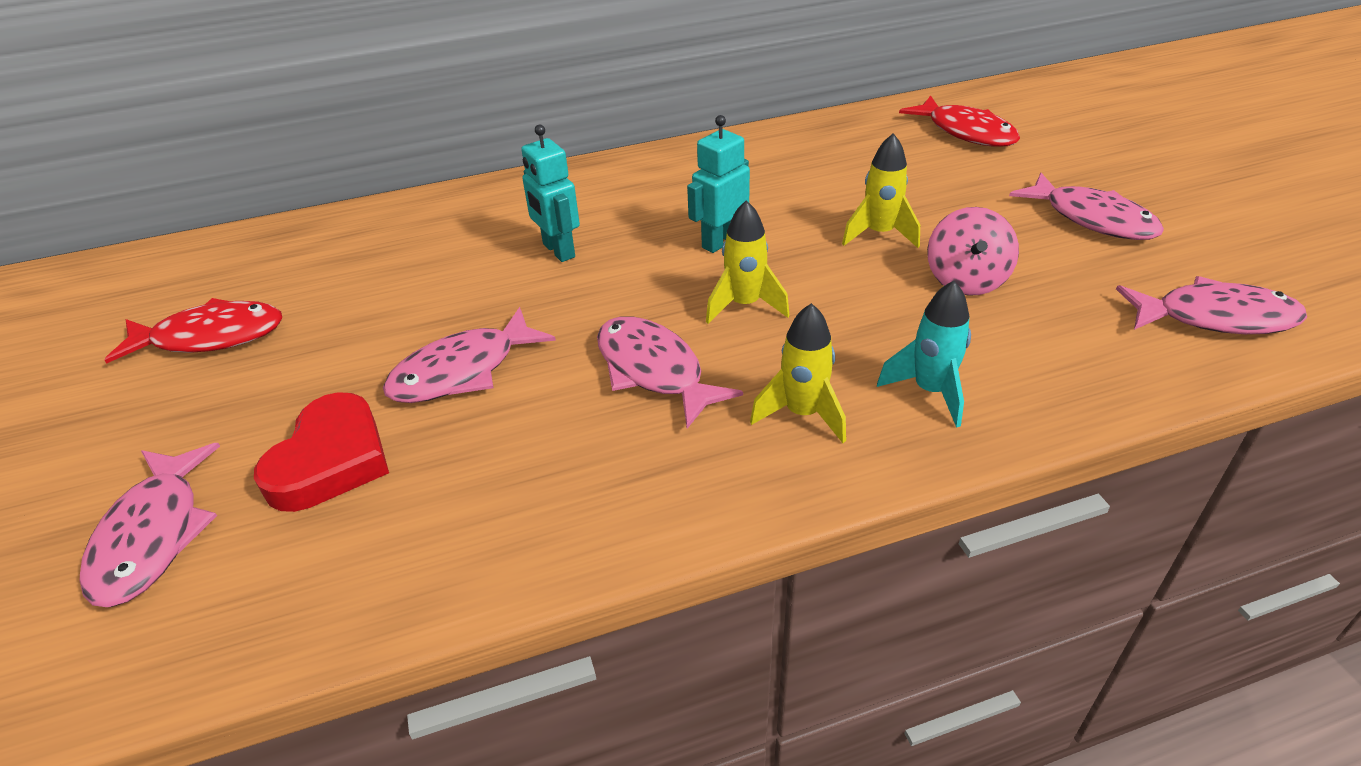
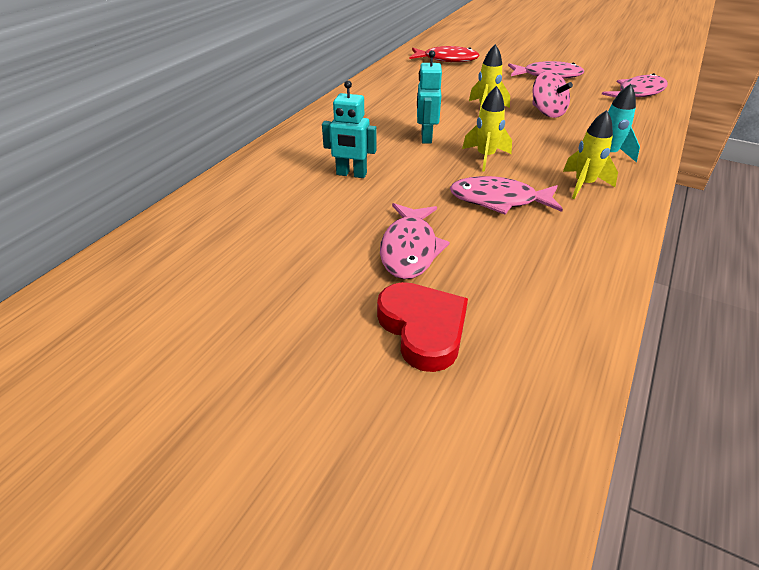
camera: 45 degrees left, 0 degrees up
(154, 536) = (395, 438): pink fish -> none
(211, 337) = (202, 323): red fish -> none

